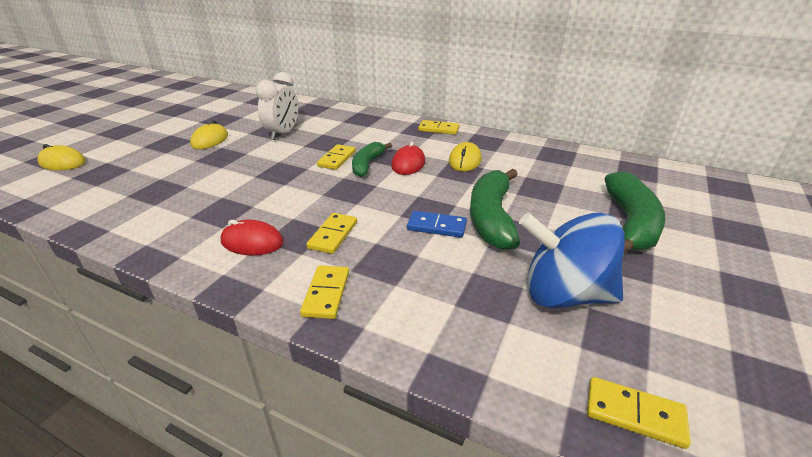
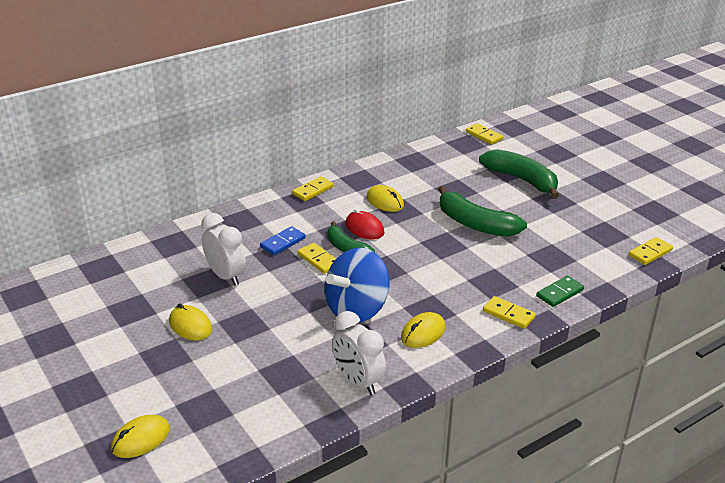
camera: 60 degrees left, 0 degrees up
(152, 228) = (358, 382): none -> white clock
(252, 242) = (423, 333): red mouse -> yellow mouse
(333, 235) = (443, 294): yellow domino -> yellow domino (484, 136)
(410, 328) = (559, 293): none -> green domino
(436, 226) = (468, 249): blue domino -> blue domino (283, 242)
(564, 294) = (567, 233): blue spinning top -> blue spinning top (357, 309)

